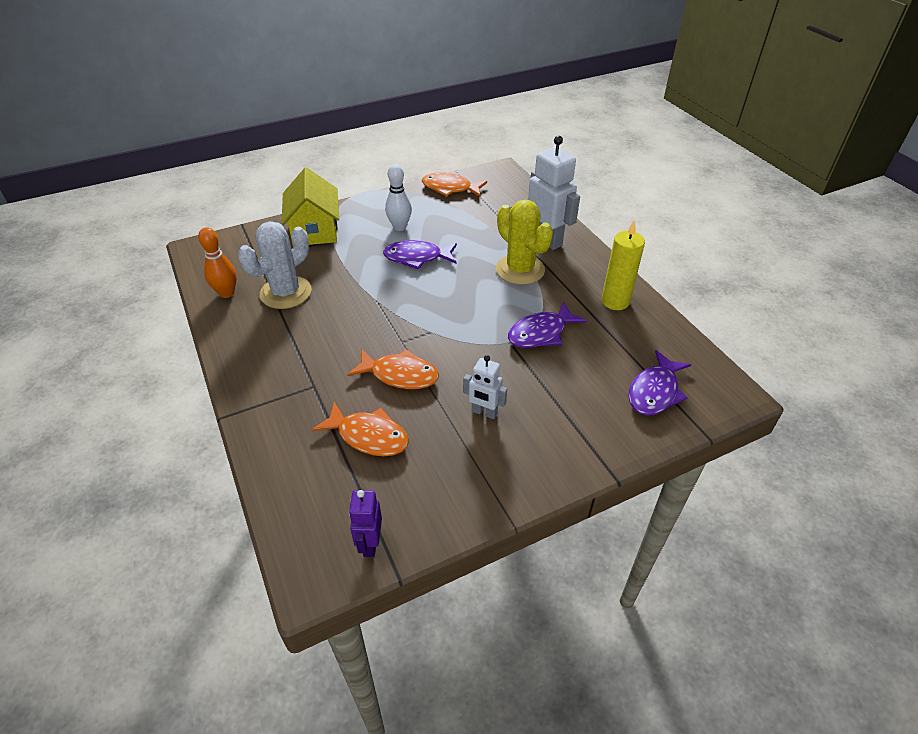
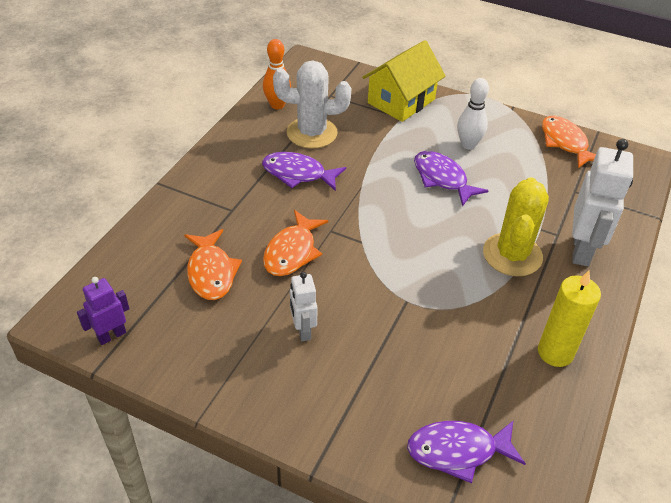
camera: 50 degrees right, 0 degrees up
(399, 375) = (292, 251): orange fish -> orange fish turned 45 degrees clockwise
(540, 333) = (442, 317): purple fish -> purple fish (298, 174)

